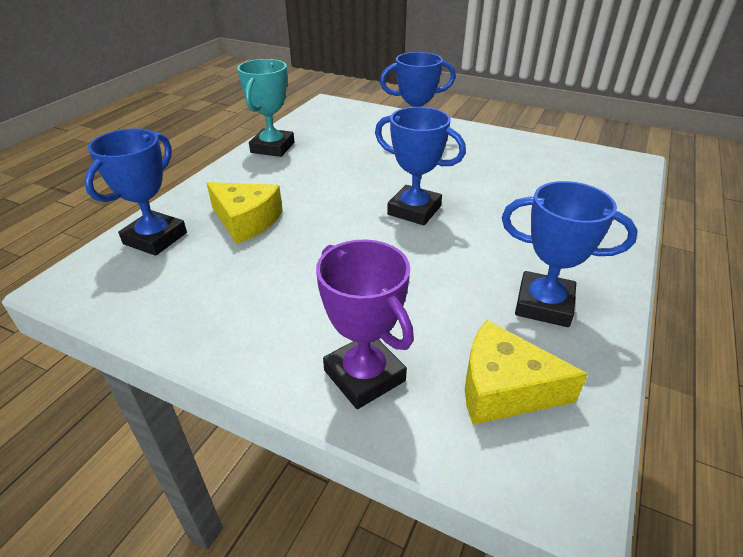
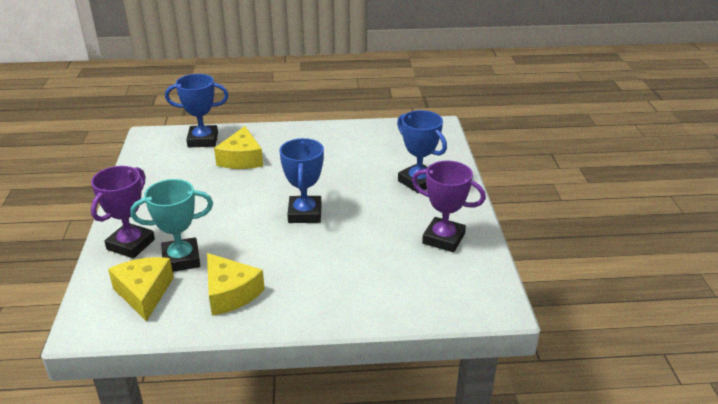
camera: 60 degrees right, 5 degrees down
(272, 147) = (340, 132): turquoise trophy -> turquoise trophy (181, 259)
(518, 154) = (443, 239): none -> purple trophy
(543, 304) = (230, 293): blue trophy -> yellow cheese

